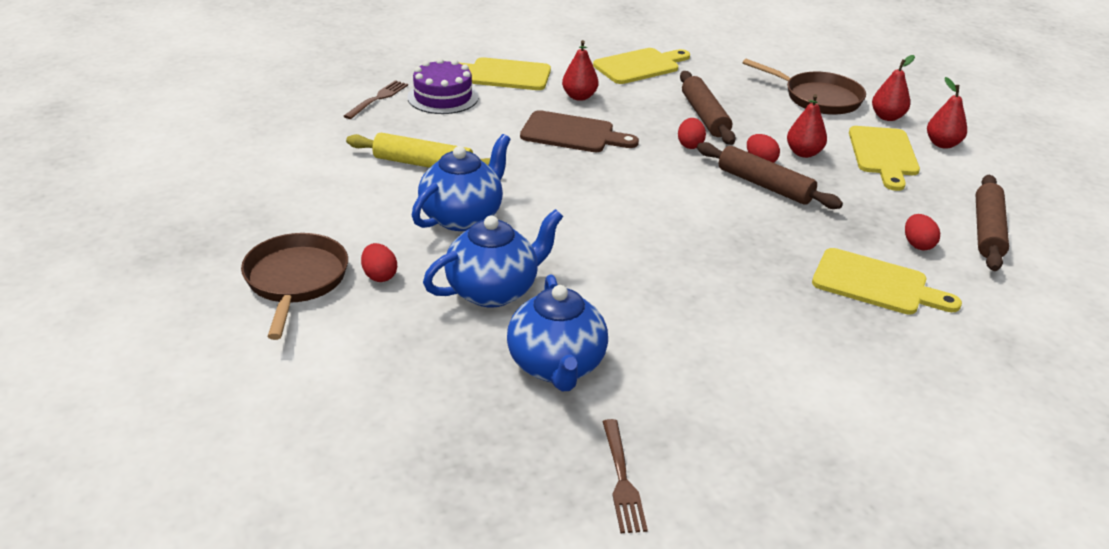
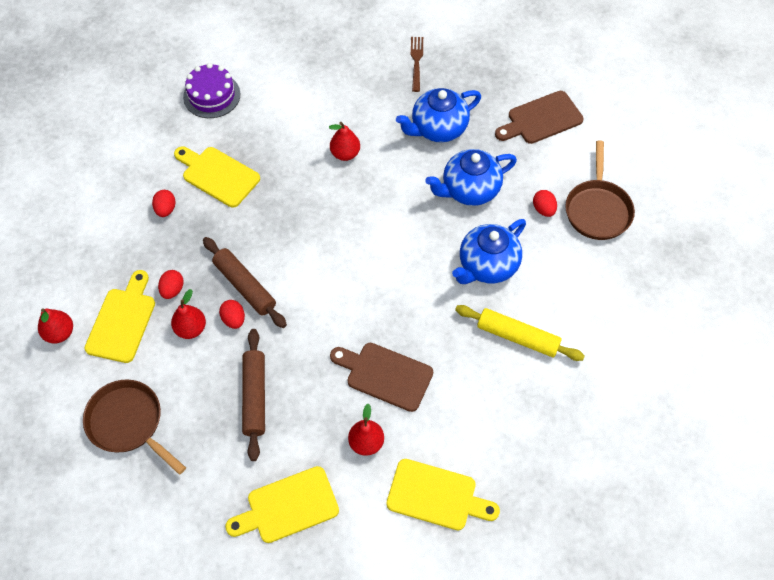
camera: 170 degrees left, 25 degrees up
(371, 395) = (541, 119): none -> brown cutting board
(378, 99) = (564, 453): brown fork -> none
(443, 97) = (501, 451): purple cake -> purple cake (212, 95)
(556, 366) = (438, 129): blue teapot -> blue teapot turned 120 degrees counterclockwise
(690, 145) = (285, 349): red egg -> red egg (172, 290)
(887, 117) = (81, 382): red pear -> red pear (345, 154)
(987, 231) = (104, 219): brown rolling pin -> none

